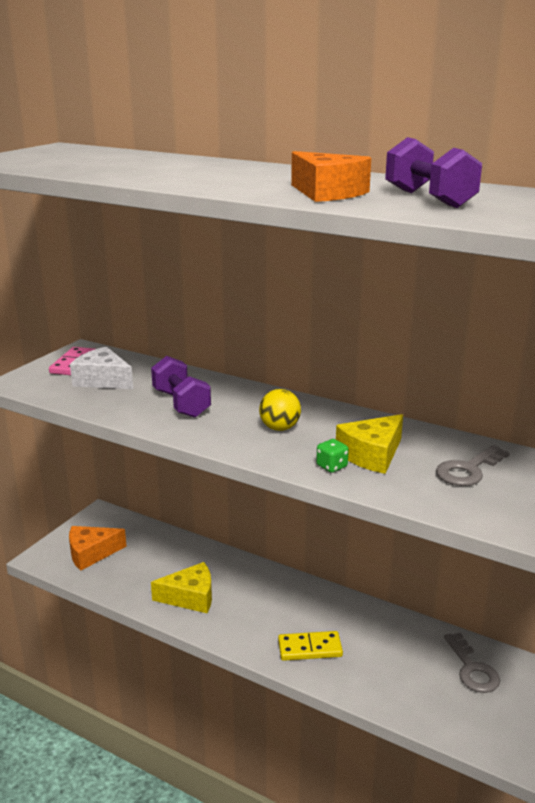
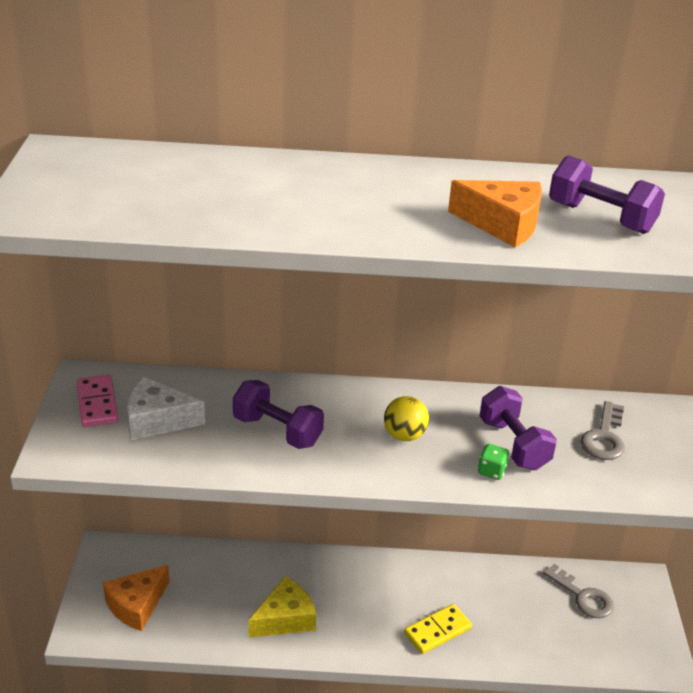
camera: 30 degrees left, 10 degrees up
(372, 455) = (513, 444): yellow cheese -> purple dumbbell

